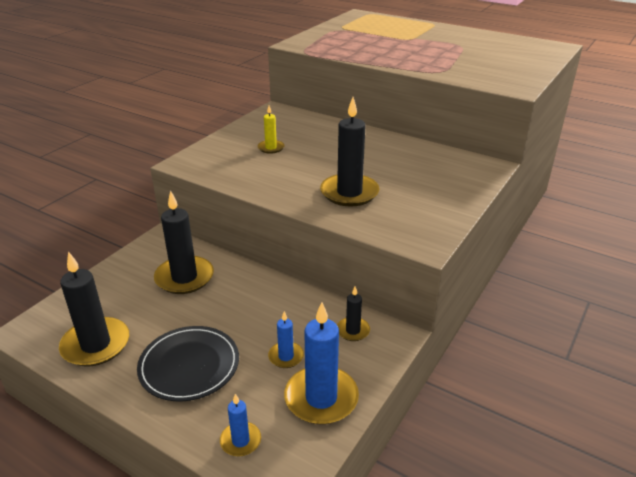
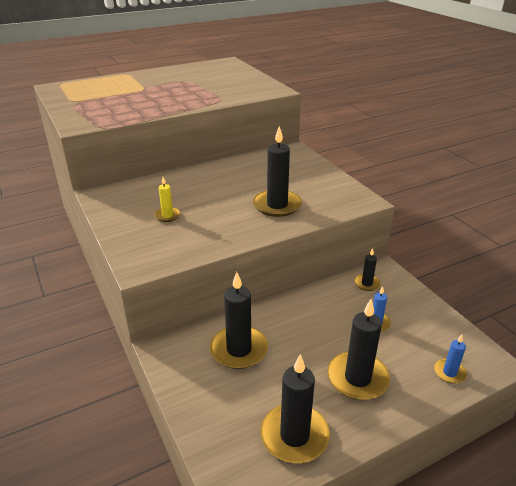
camera: 60 degrees left, 0 degrees up
(189, 365) = (357, 378): black plate -> black candle
(321, 398) = (425, 321): blue candle -> none

